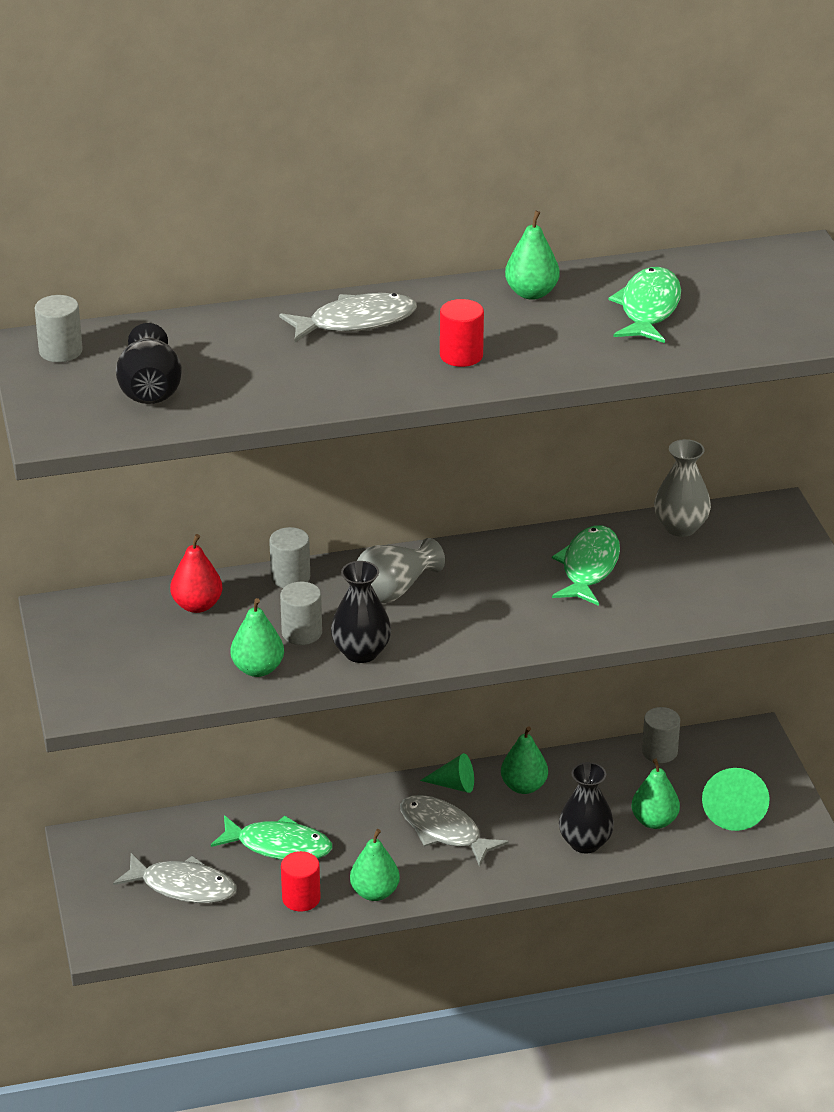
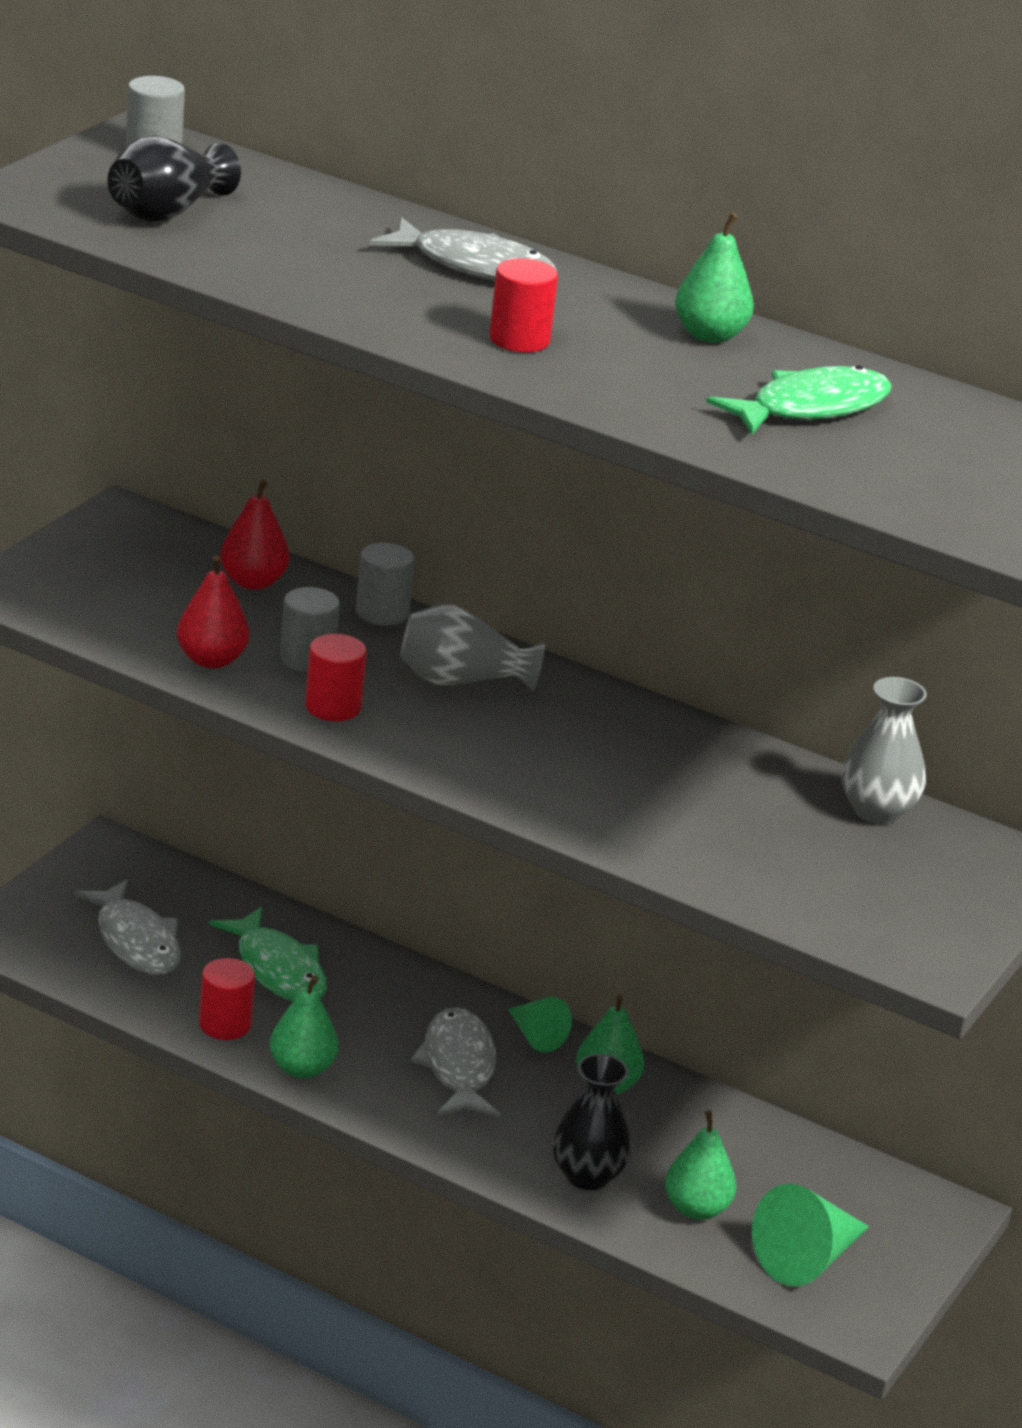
camera: 40 degrees right, 5 degrees down
(258, 669) = (211, 660): green pear -> red pear
(361, 652) = (333, 707): black vase -> red cylinder
(589, 567) = (704, 782): green fish -> none
(659, 752) = (810, 1154): grey cylinder -> none

